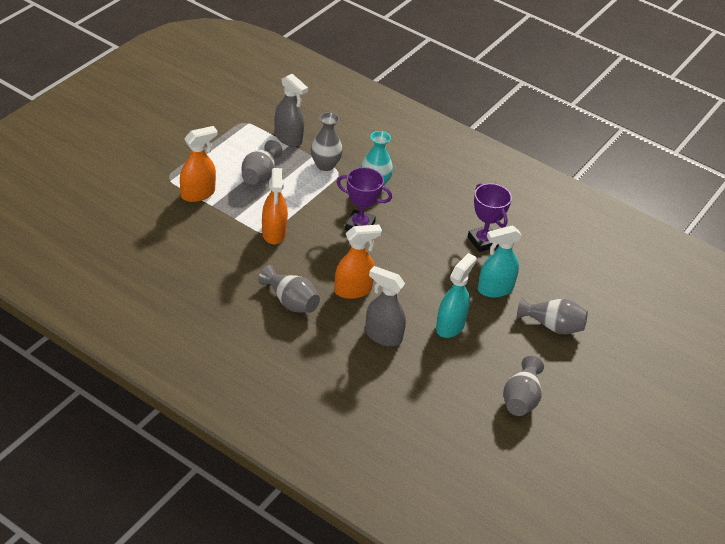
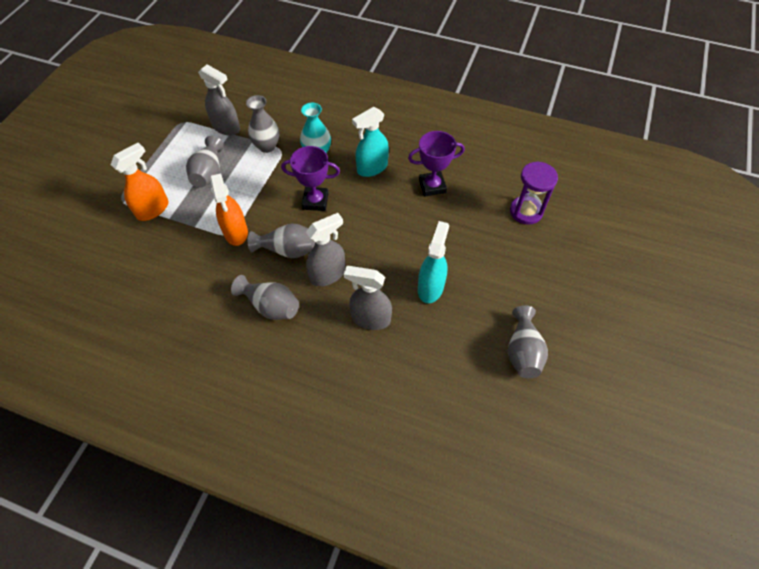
camera: 10 degrees left, 15 degrees up
(353, 290) = (328, 274): orange spray bottle -> grey spray bottle
(483, 241) = (432, 186): purple trophy -> purple trophy turned 60 degrees counterclockwise
(495, 289) = (458, 234): turquoise spray bottle -> turquoise spray bottle (372, 168)
(552, 326) = (523, 258): grey vase -> grey vase (288, 250)
(572, 287) = (526, 211): none -> purple hourglass

